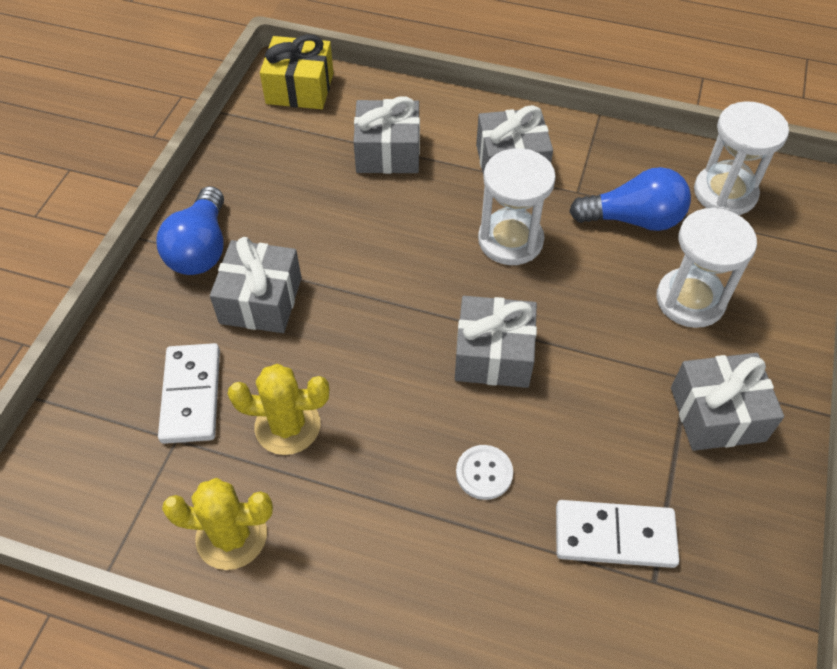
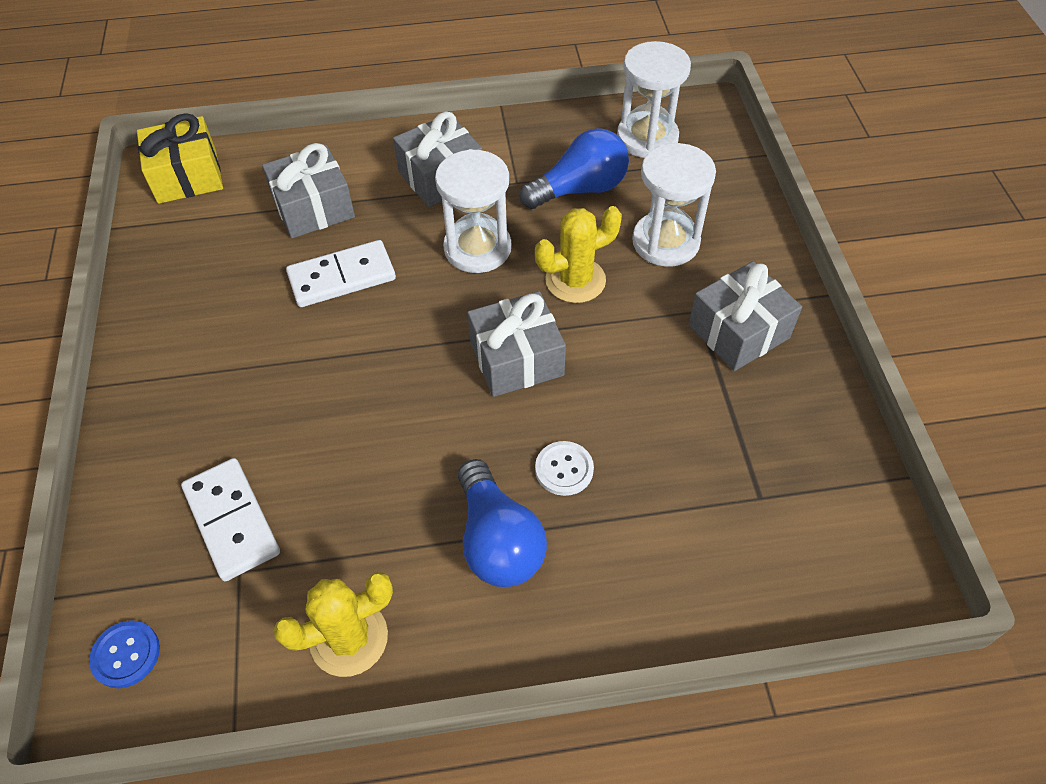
camera: 25 degrees left, 0 degrees up
(63, 468) = (126, 655): none -> blue button
(201, 249) = (163, 372): blue light bulb -> blue light bulb (498, 541)
(261, 300) = (257, 398): grey gift -> none
(287, 426) = (350, 508): yellow cactus -> yellow cactus (575, 280)
(614, 535) = (707, 473): white domino -> white domino (342, 277)

